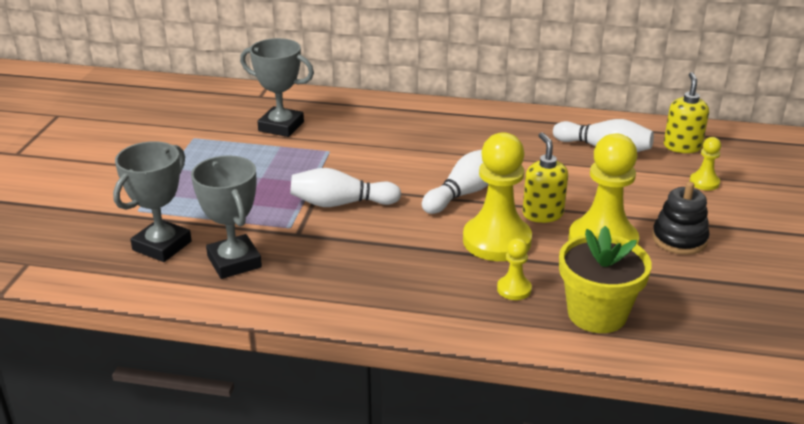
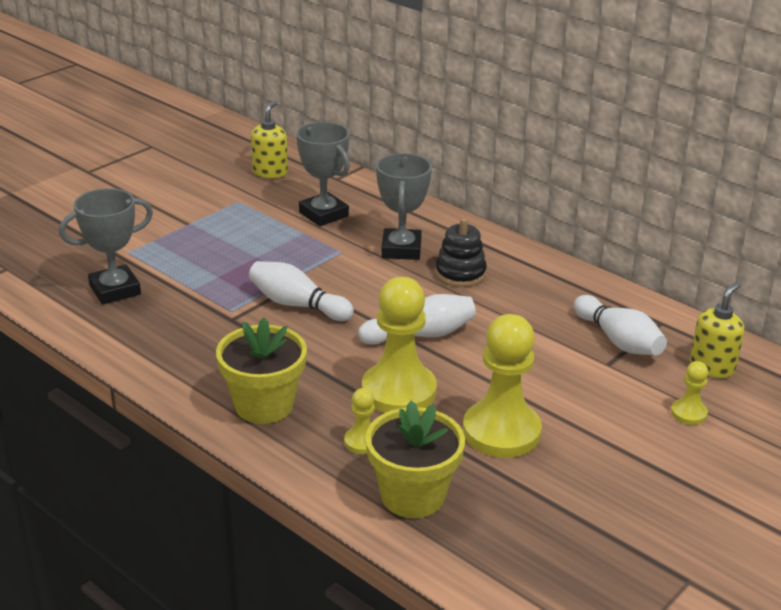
camera: 30 degrees right, 0 degrees up
(234, 262) = (155, 325): grey trophy -> grey trophy (401, 249)
(405, 292) = (264, 405): none -> yellow flower pot
(542, 214) = (473, 382): yellow soap dispenser -> yellow soap dispenser (270, 172)
(679, 239) = (585, 460): black stacking toy -> black stacking toy (460, 274)

